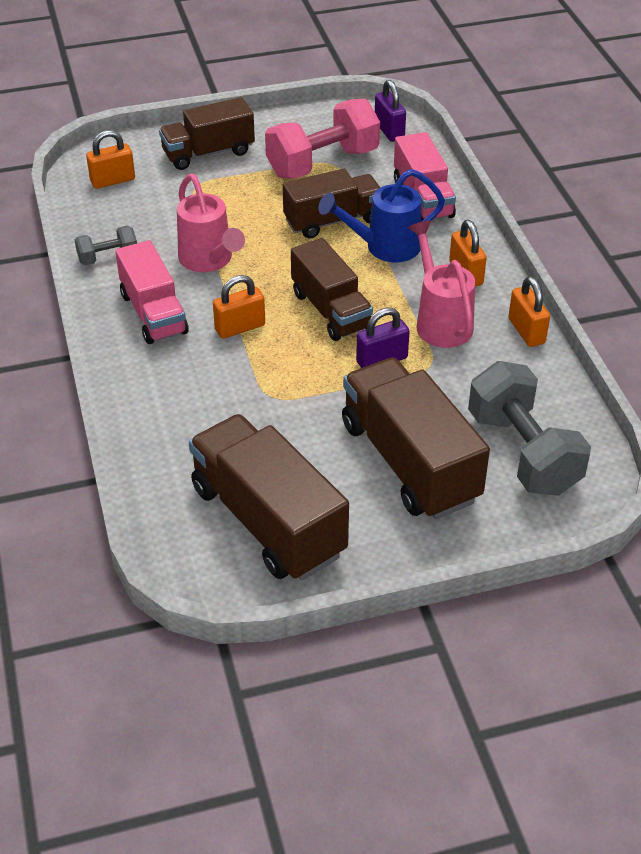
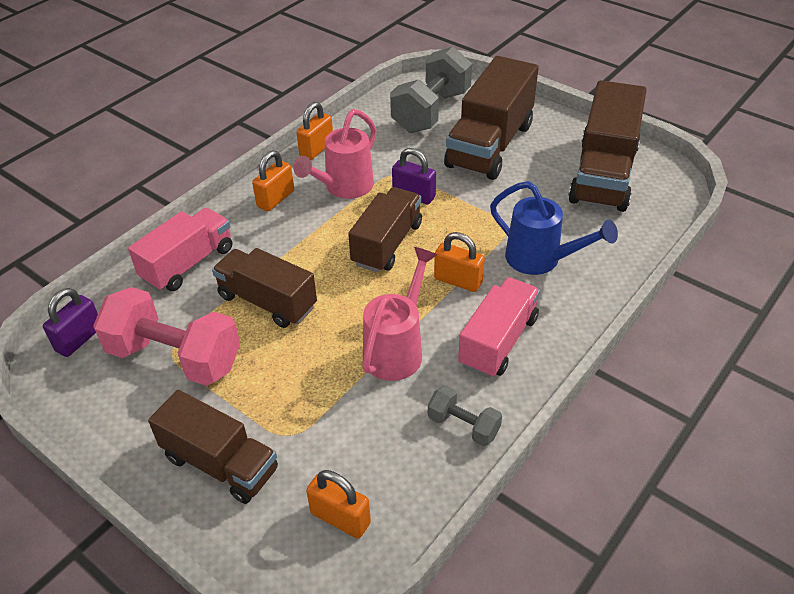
camera: 125 degrees left, 0 degrees up
(385, 247) = (279, 253): blue watering can -> blue watering can (540, 260)

